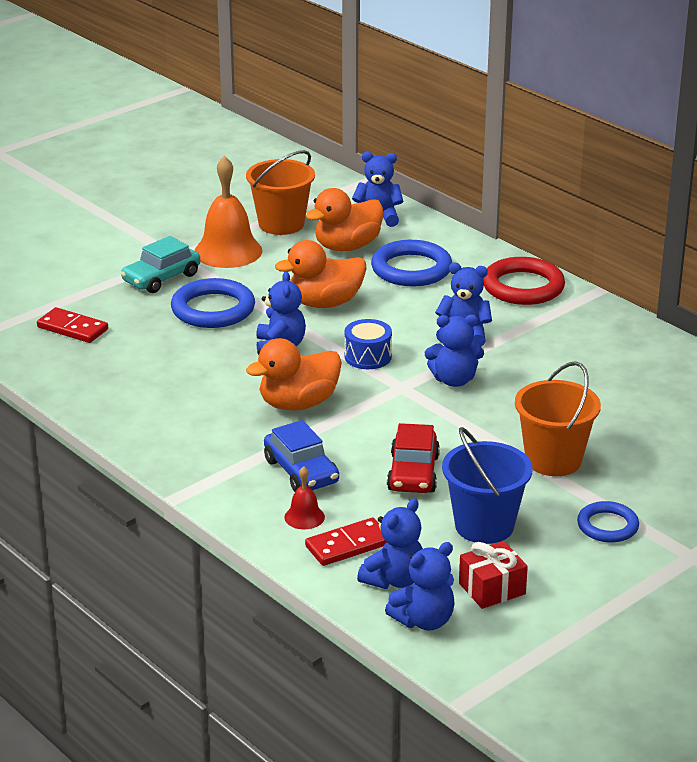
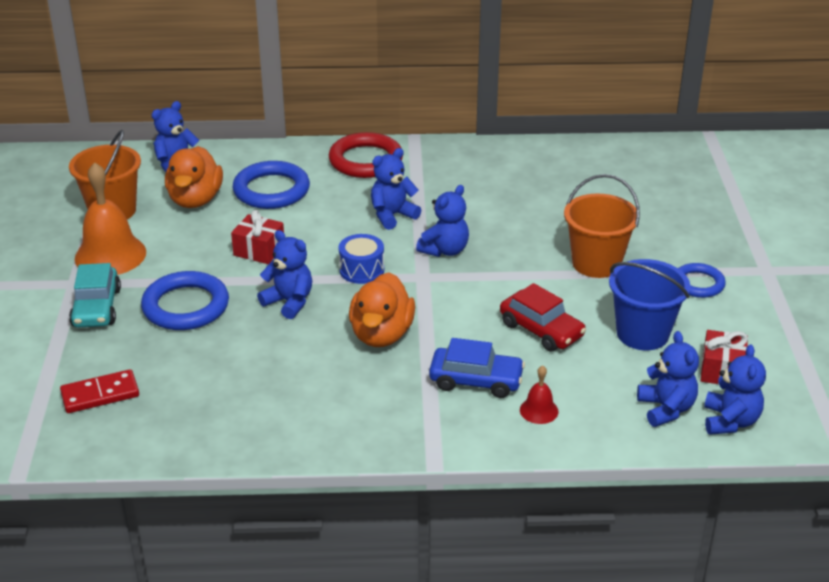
camera: 50 degrees left, 5 degrees up
(325, 303) = (259, 250): orange duck -> red gift
(348, 545) = (599, 408): red domino -> none

